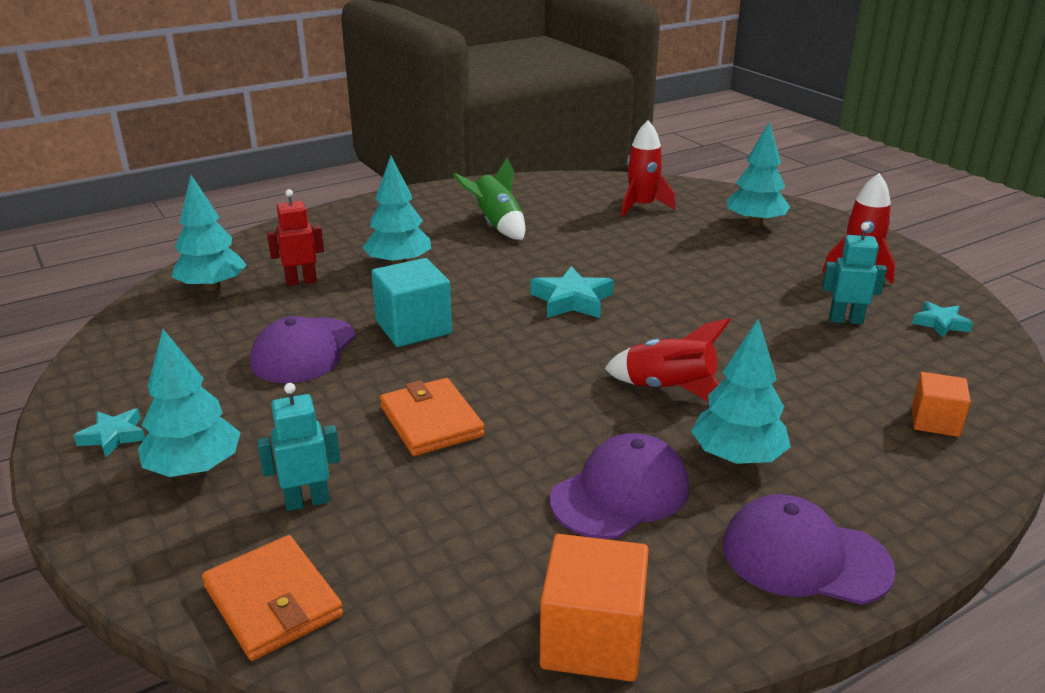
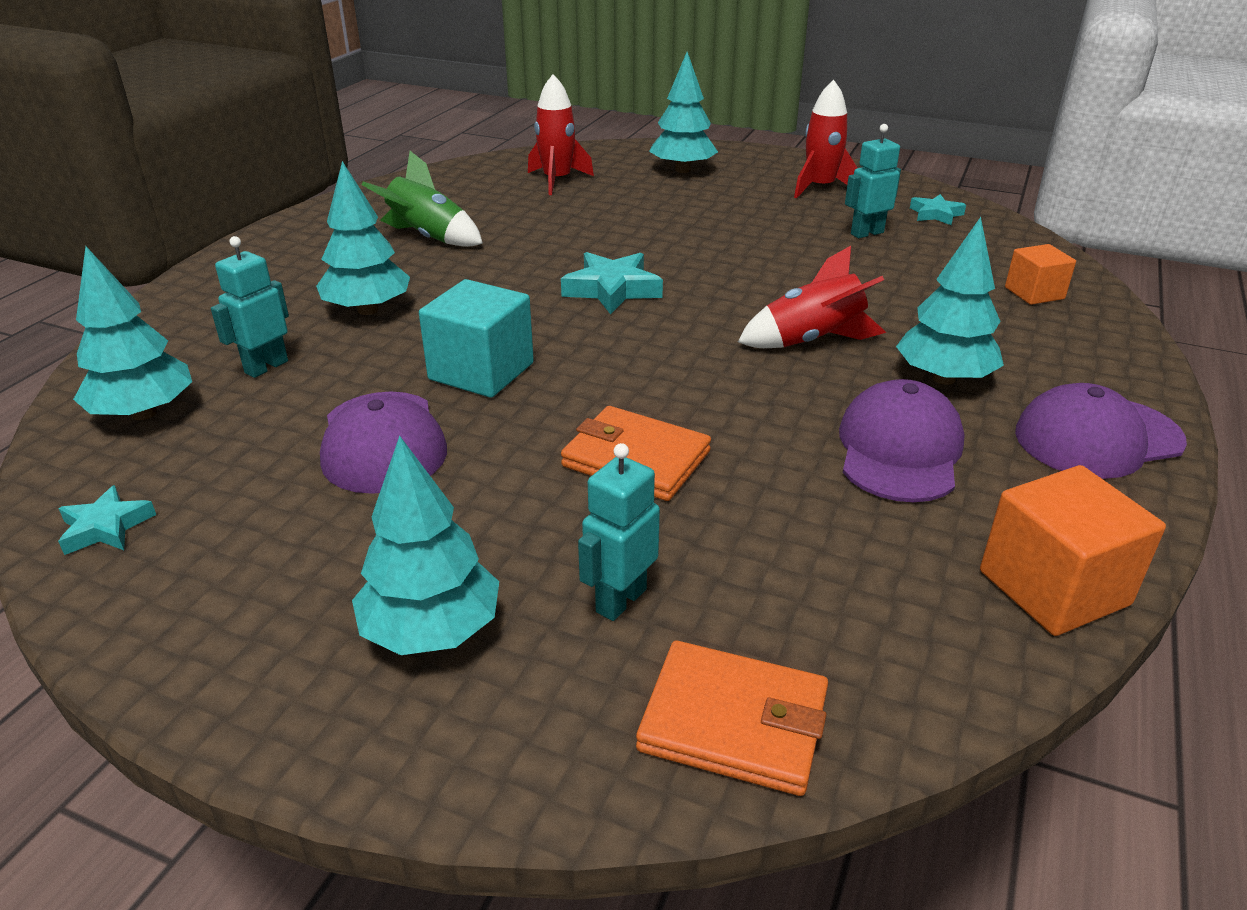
camera: 35 degrees left, 5 degrees up
(113, 436) = (257, 646): turquoise star -> turquoise star (106, 527)
(301, 281) = (266, 367): red robot -> turquoise robot

